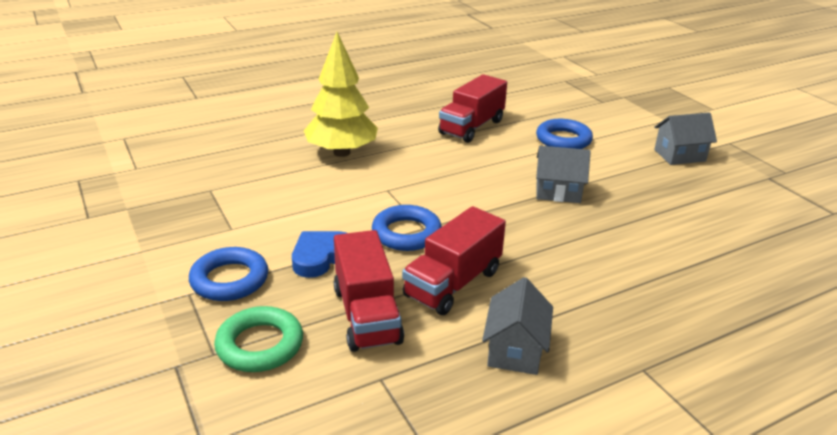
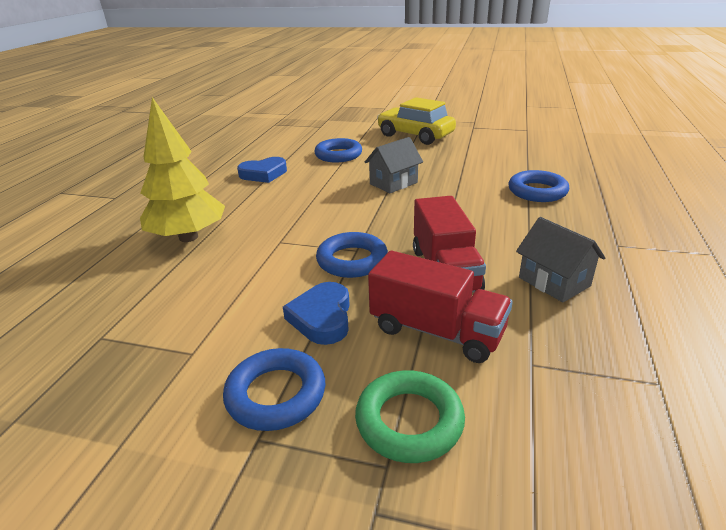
camera: 45 degrees left, 0 degrees up
(471, 127) = (263, 174): red truck -> blue heart
(679, 155) = (415, 135): grey house -> yellow car
(680, 278) = (537, 191): none -> blue ring

